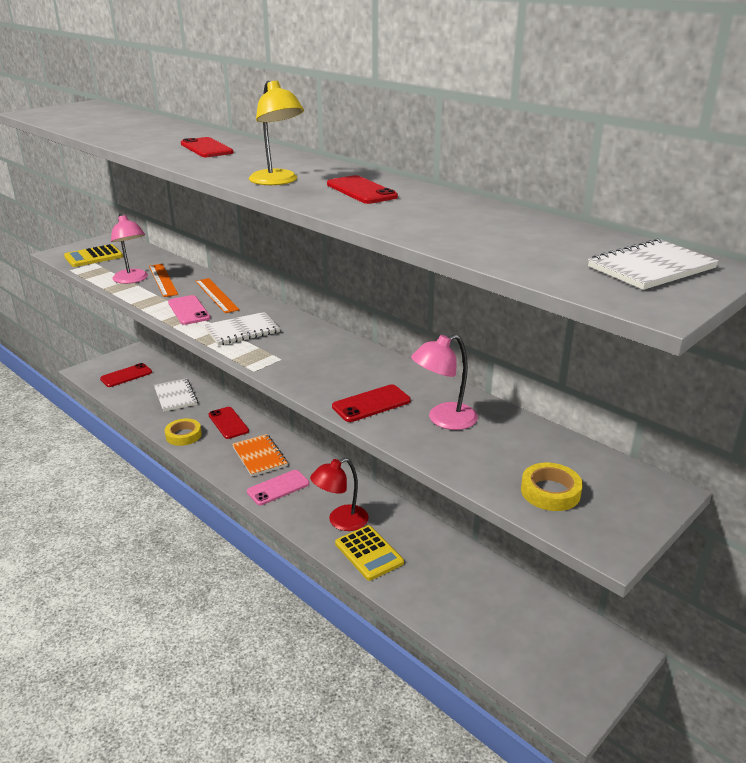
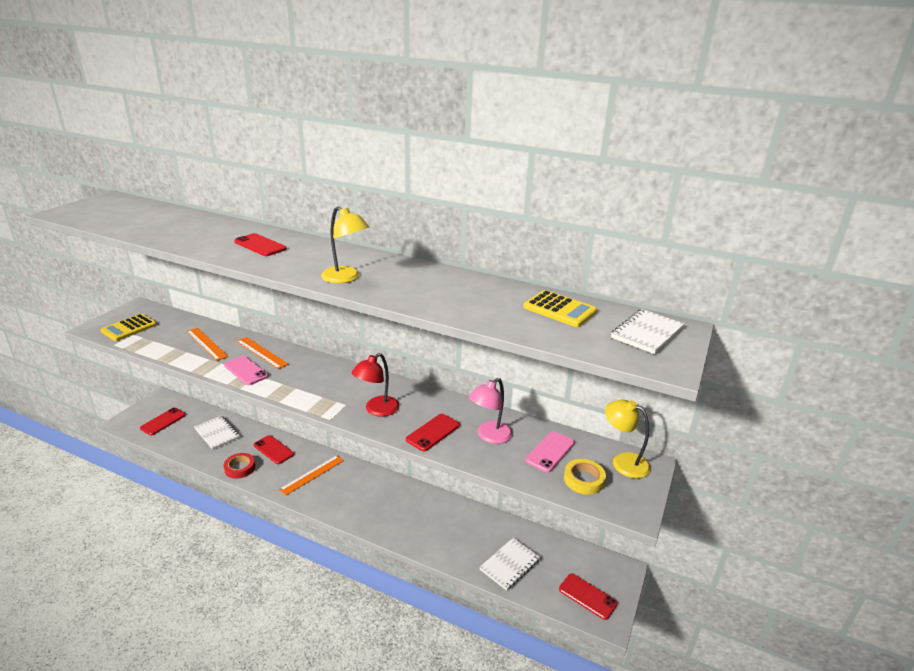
camera: 20 degrees left, 0 degrees up
(132, 280) = (179, 347): pink lamp -> none
(183, 435) = (240, 468): yellow tape -> red tape
(242, 331) = (301, 383): white notebook -> white notebook (510, 565)
(259, 456) = (312, 474): orange notebook -> orange ruler
(278, 488) = (338, 498): pink phone -> pink phone (550, 452)
(341, 521) = (398, 516): red lamp -> red lamp (377, 410)
(361, 191) = (415, 281): red phone -> red phone (587, 596)
(369, 553) = (429, 537): yellow calculator -> yellow calculator (559, 309)
(622, 481) = (623, 462): none -> yellow lamp

